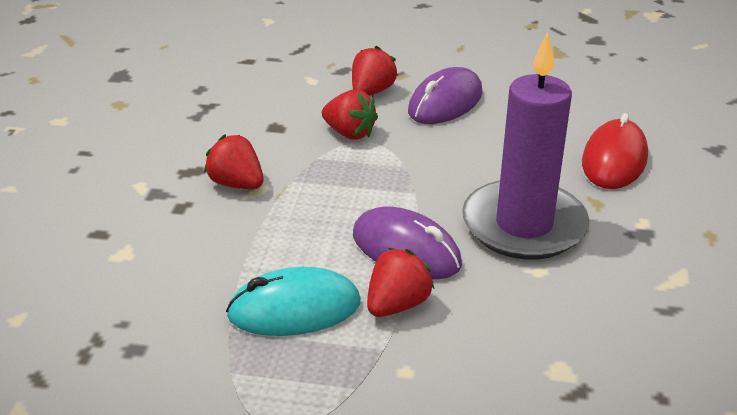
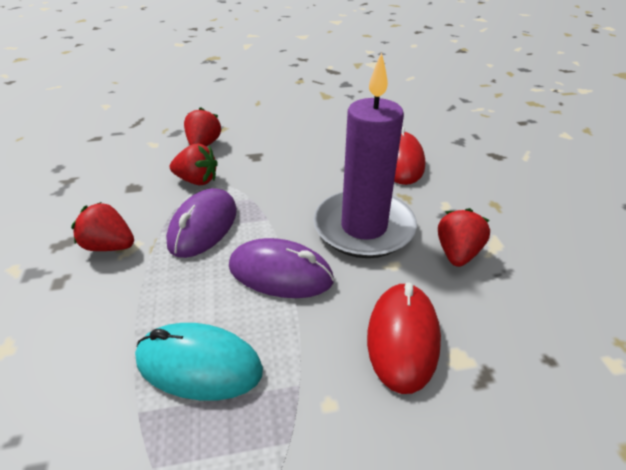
camera: 20 degrees left, 5 degrees up
(294, 309) = (199, 365): turquoise mouse -> turquoise mouse turned 45 degrees clockwise
(397, 305) = (293, 331): red strawberry -> red strawberry (457, 253)
(445, 102) = (263, 143): purple mouse -> purple mouse (203, 226)
(509, 339) = (402, 338): none -> red mouse

